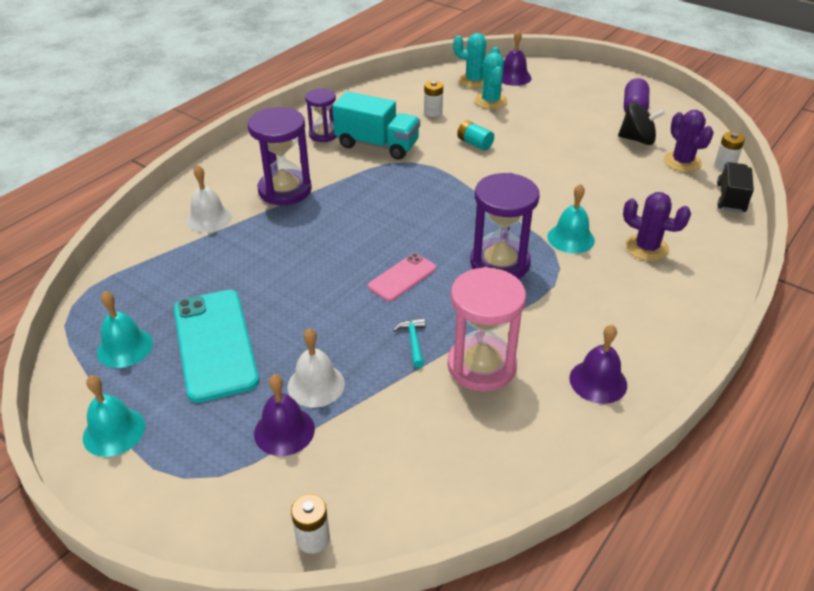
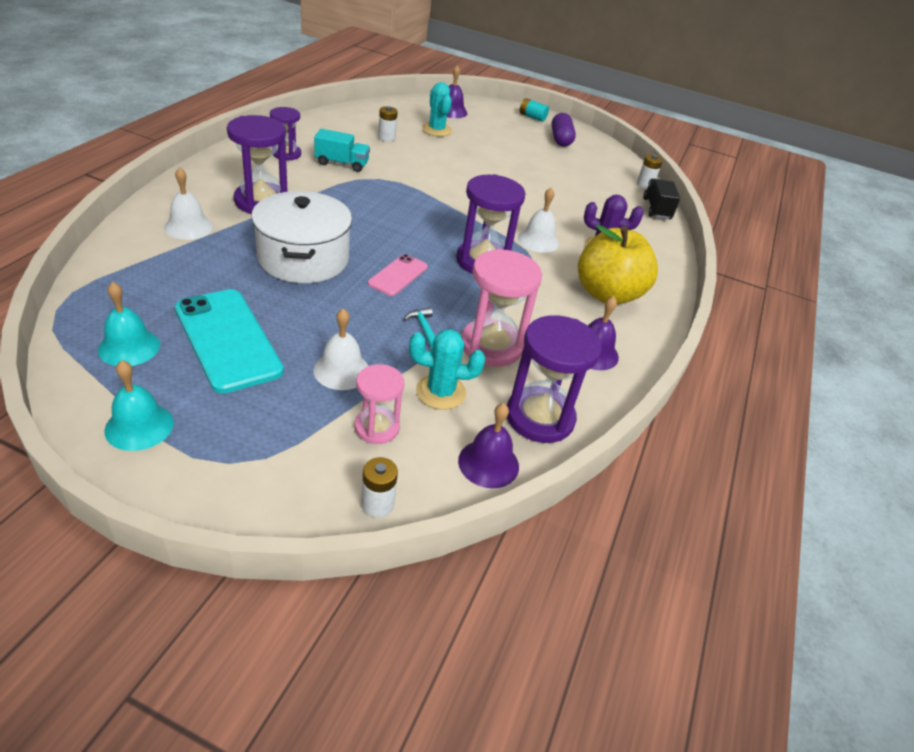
camera: 20 degrees left, 0 degrees up
(284, 431) = (321, 412): purple bell -> purple bell (488, 463)
(310, 256) = (303, 258): none -> white pot
(334, 452) = (377, 427): none -> pink hourglass
(377, 145) = (342, 164): turquoise truck -> turquoise truck, size x0.67
(474, 81) = (417, 113): turquoise cactus -> turquoise cactus (441, 392)
(474, 143) = (432, 164): turquoise battery -> turquoise battery (532, 117)
(512, 456) = (539, 417): none -> purple hourglass
(571, 238) = (538, 240): turquoise bell -> white bell
(636, 308) = (607, 294): none -> yellow apple
(637, 139) = (570, 163): black spinning top -> none
(682, 162) = (611, 181): purple cactus -> none

